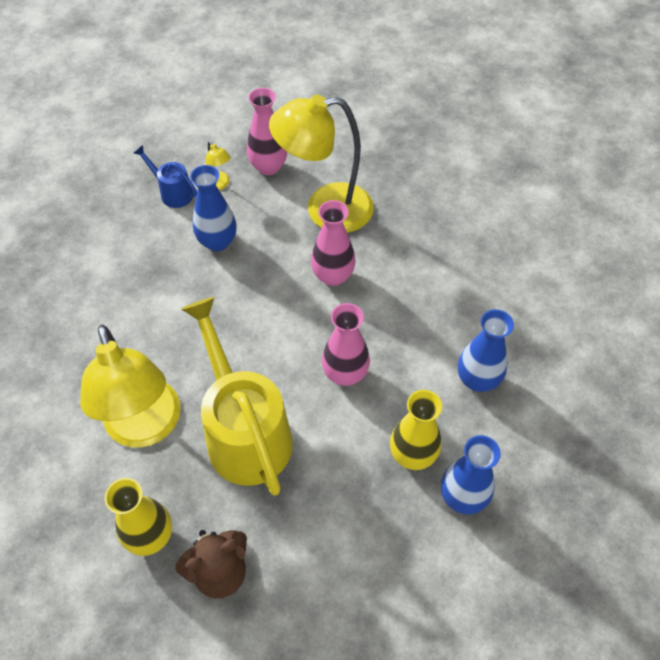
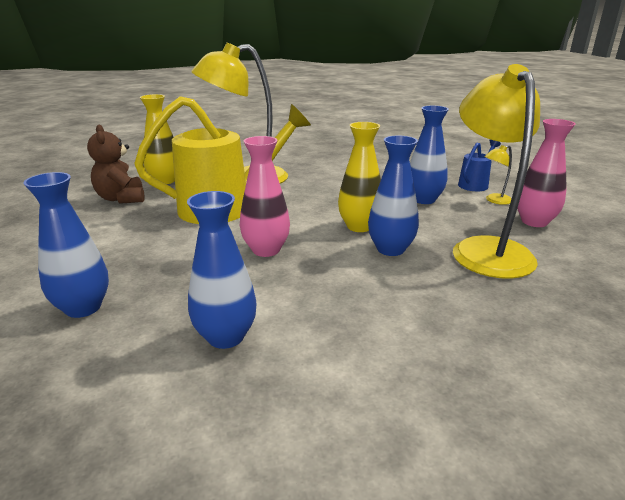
camera: 95 degrees right, 30 degrees down
(333, 276) = (390, 249): pink vase -> blue vase
(412, 455) = (154, 280): yellow vase -> yellow vase (359, 226)

